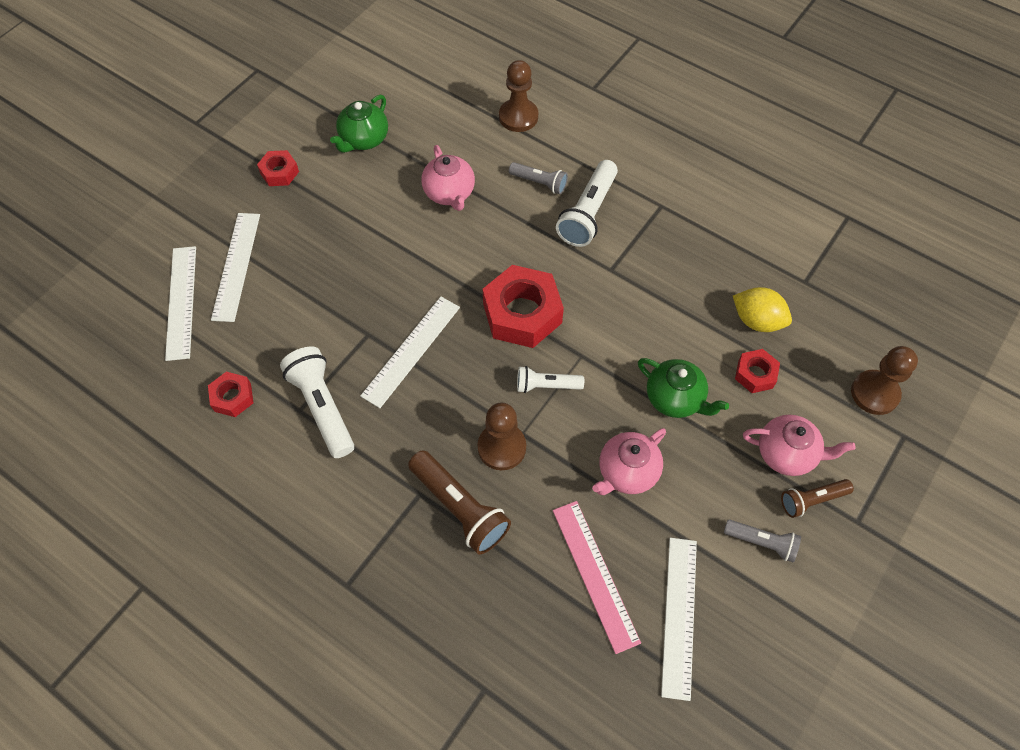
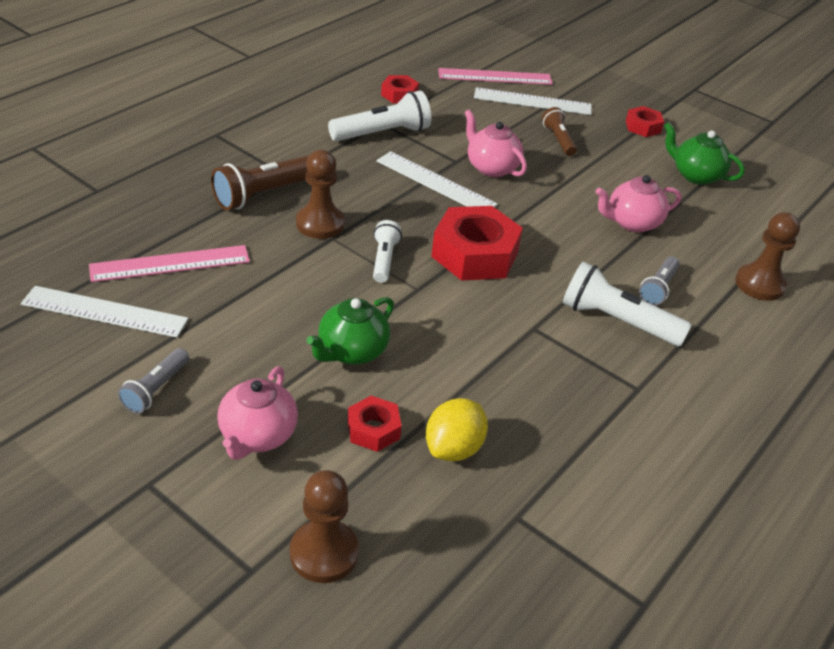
camera: 90 degrees right, 20 degrees down
(181, 302) = (495, 77): white ruler -> pink ruler
(627, 472) = (271, 300): pink teapot -> pink teapot (491, 167)
(812, 500) = (190, 446): brown flashlight -> brown flashlight (558, 140)

